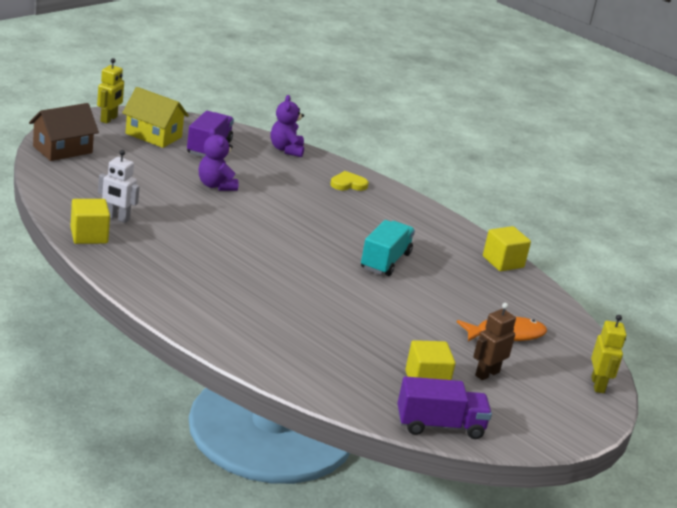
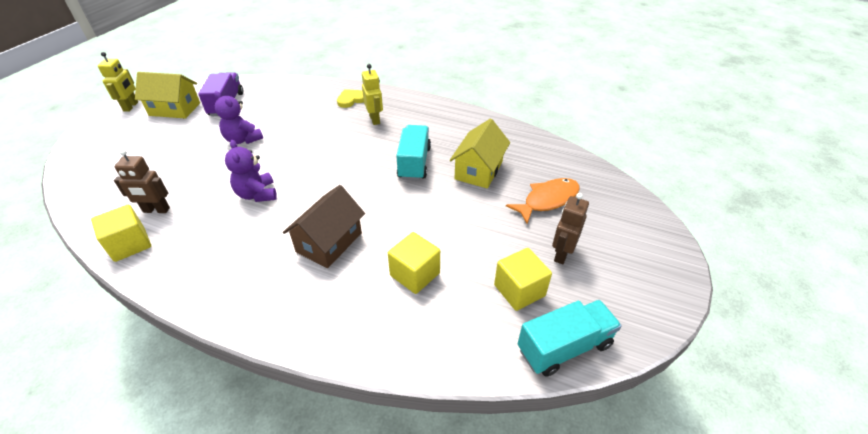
camera: 15 degrees left, 15 degrees up
(62, 149) = (90, 152): brown house -> brown house (329, 242)
(117, 218) = (156, 210): white robot -> brown robot
(286, 150) = (291, 86): purple teddy bear -> purple teddy bear (257, 194)
(440, 425) = (564, 347): purple truck -> turquoise truck
(450, 288) = (478, 170): none -> yellow house
(503, 262) = (501, 128): yellow cube -> yellow cube (415, 274)
(598, 385) = (649, 224): yellow robot -> yellow robot (375, 119)

